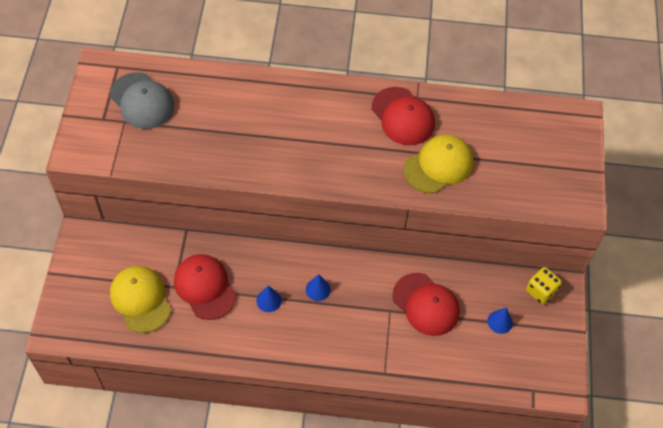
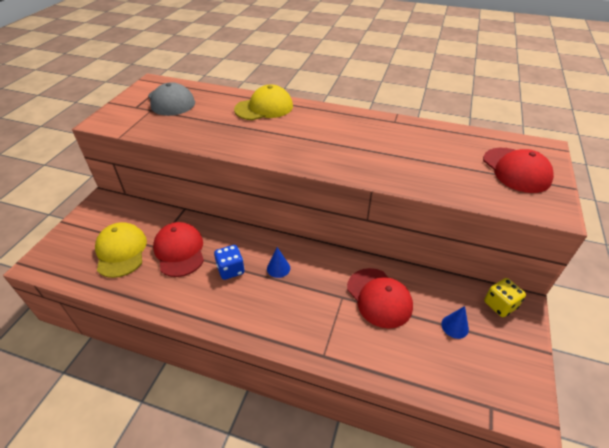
camera: 15 degrees right, 15 degrees down
(269, 300) = (230, 270): blue cone -> blue dice
(403, 116) = (379, 131): red cap -> red cap (516, 170)
(438, 165) = (406, 164): yellow cap -> yellow cap (264, 108)

